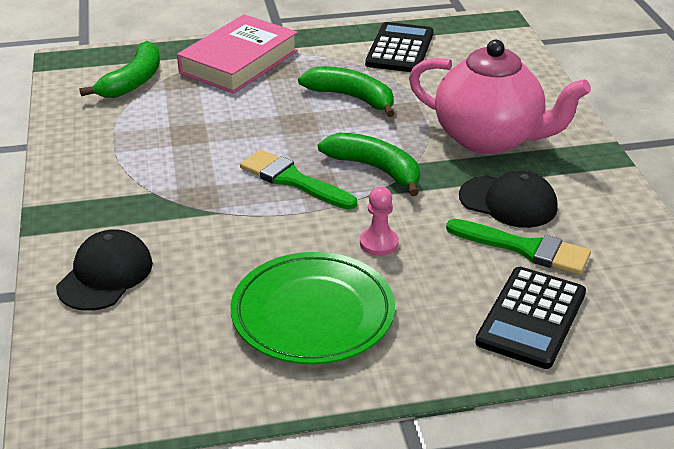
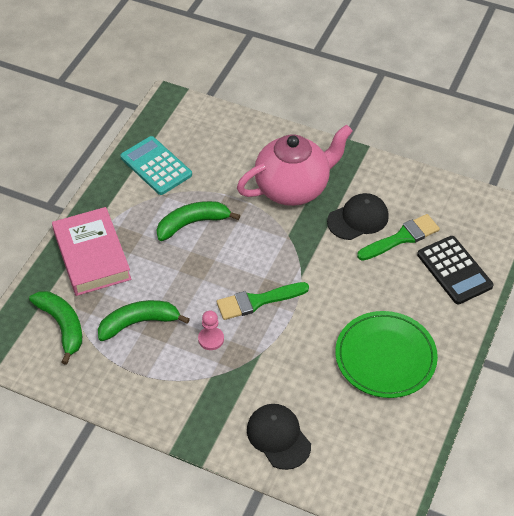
camera: 55 degrees left, 15 degrees up
(375, 169) = (279, 257): green banana -> green banana (139, 323)
(379, 243) = (349, 295): pink pawn -> pink pawn (211, 339)
(400, 49) = (156, 166): black calculator -> turquoise calculator

